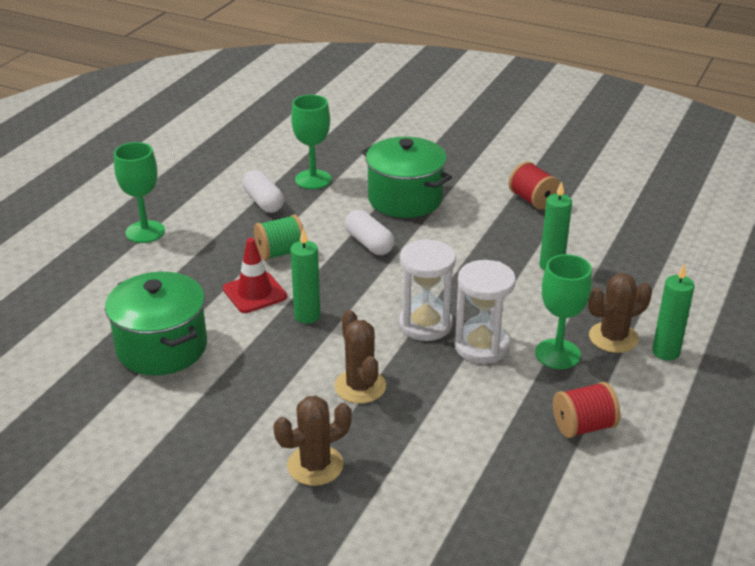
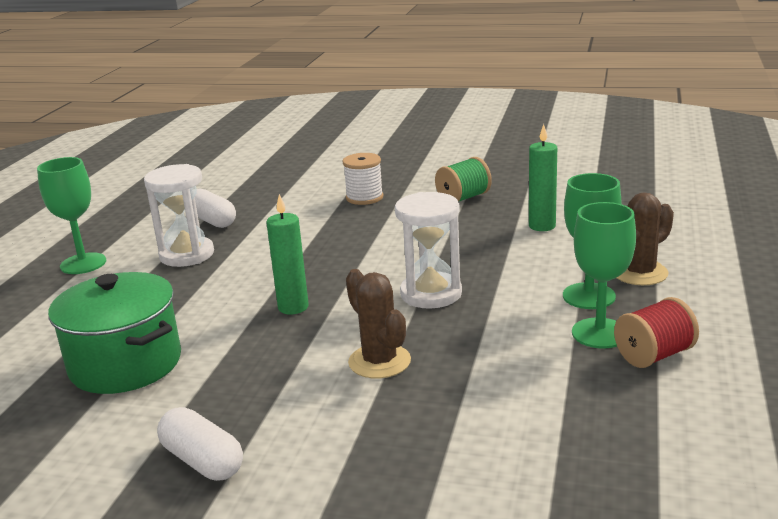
camera: 10 degrees left, 10 degrees down
(255, 293) = (225, 297): red traffic cone -> none
(280, 253) = (244, 258): green spool -> green spool (463, 198)
(313, 179) = (261, 196): green goblet -> green goblet (600, 333)
(315, 465) = (354, 450): brown cactus -> none
(369, 243) = (340, 237): white capsule -> white capsule (202, 461)
(405, 199) = (364, 197): green pot -> white spool
(481, 346) = (502, 303): white hourglass -> white hourglass (187, 255)
(532, 200) = (496, 180): red spool -> none
(665, 352) = (701, 276): green candle -> none

